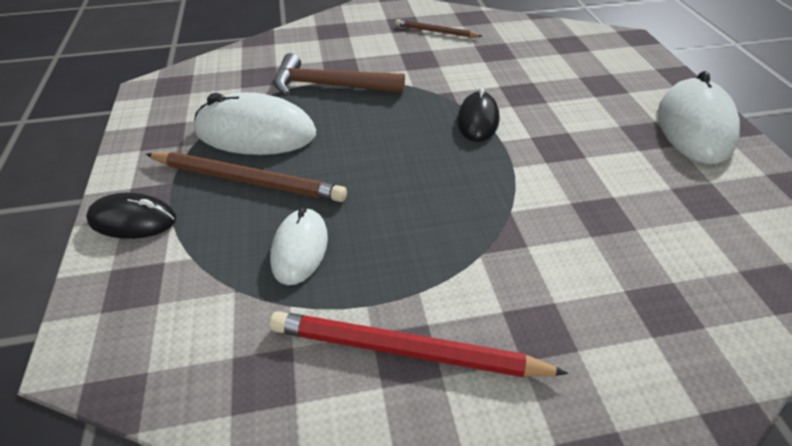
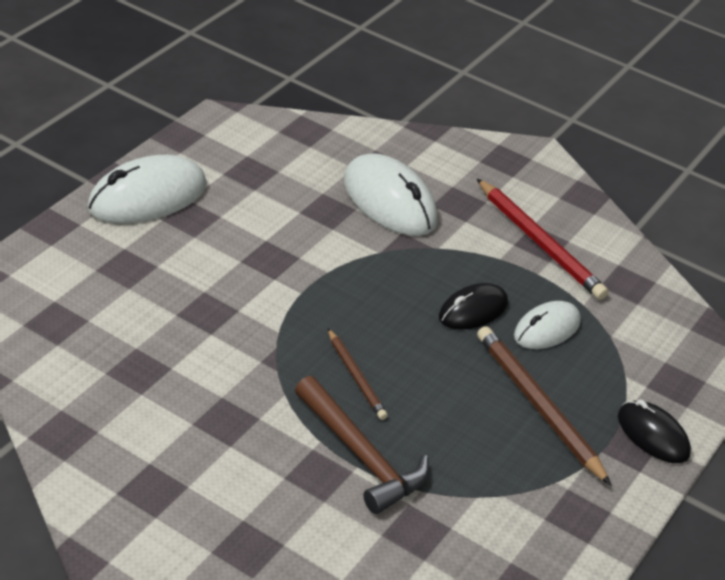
camera: 140 degrees left, 5 degrees down
(256, 133) = (490, 450): white mouse -> white mouse (389, 201)
(436, 31) = (143, 444): brown pencil -> brown pencil (356, 377)
(478, 120) = (289, 319): black mouse -> black mouse (473, 310)

